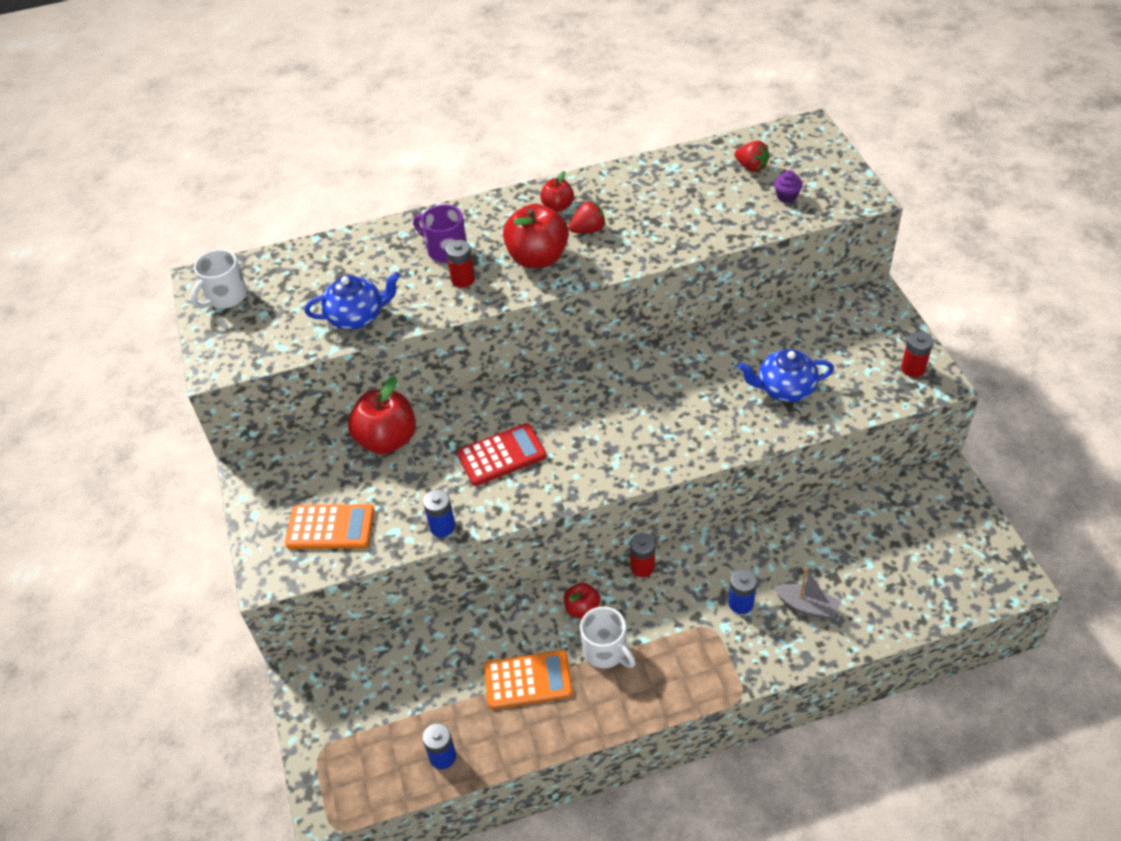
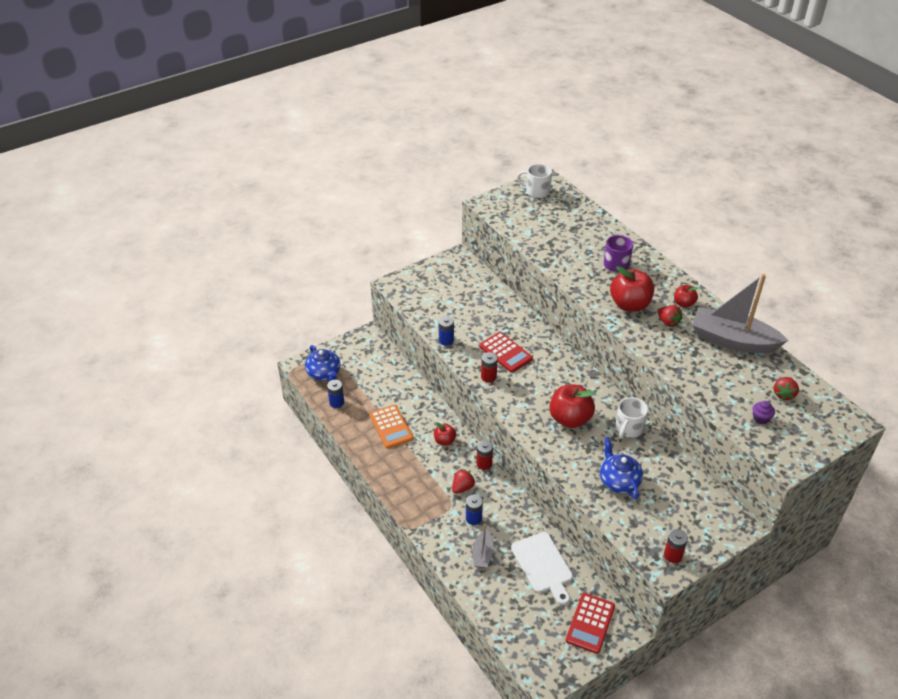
camera: 70 degrees right, 5 degrees down
(330, 527) = (430, 297): orange calculator -> none
(357, 317) = (544, 243): blue teapot -> blue teapot (324, 374)
(387, 440) = (498, 303): red apple -> red apple (570, 419)
(463, 279) = (594, 277): red battery -> red battery (488, 377)
(606, 651) = (419, 457): white mug -> white mug (628, 428)
(644, 182) = (732, 340): none -> grey boat
(680, 605) = (462, 487): none -> red strawberry
(837, 539) = (543, 565): none -> white cutting board
(935, 511) = (590, 623): none -> red calculator

